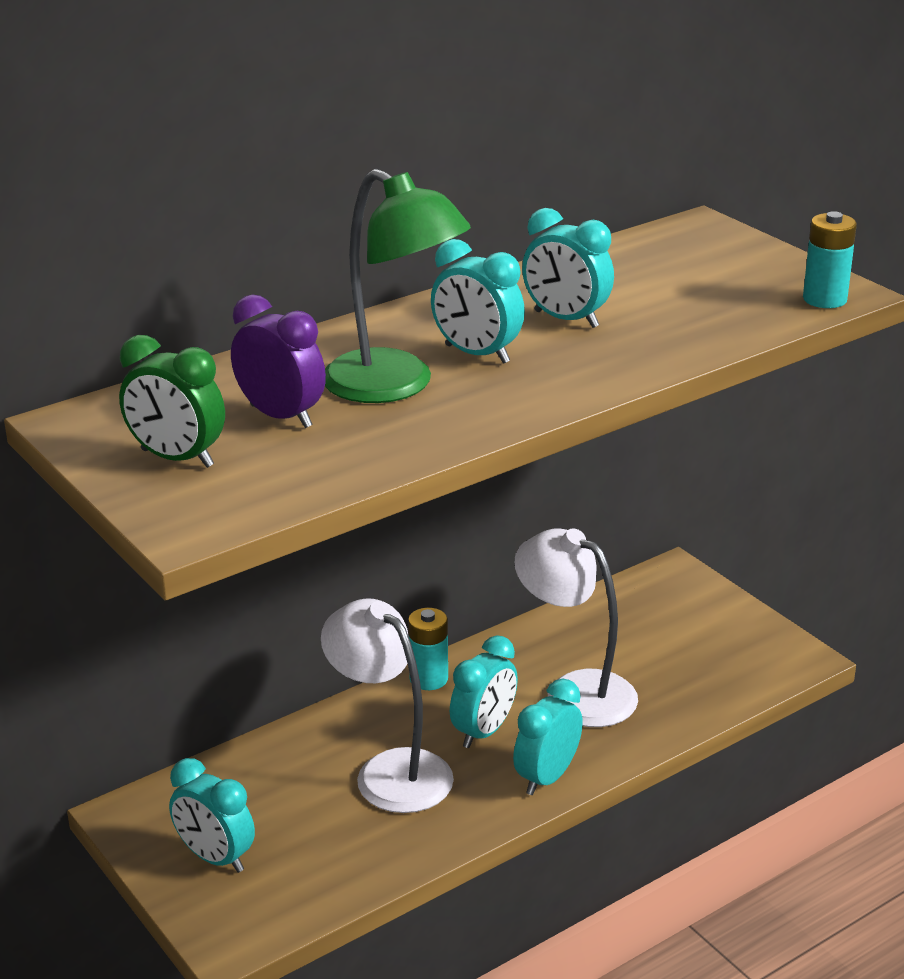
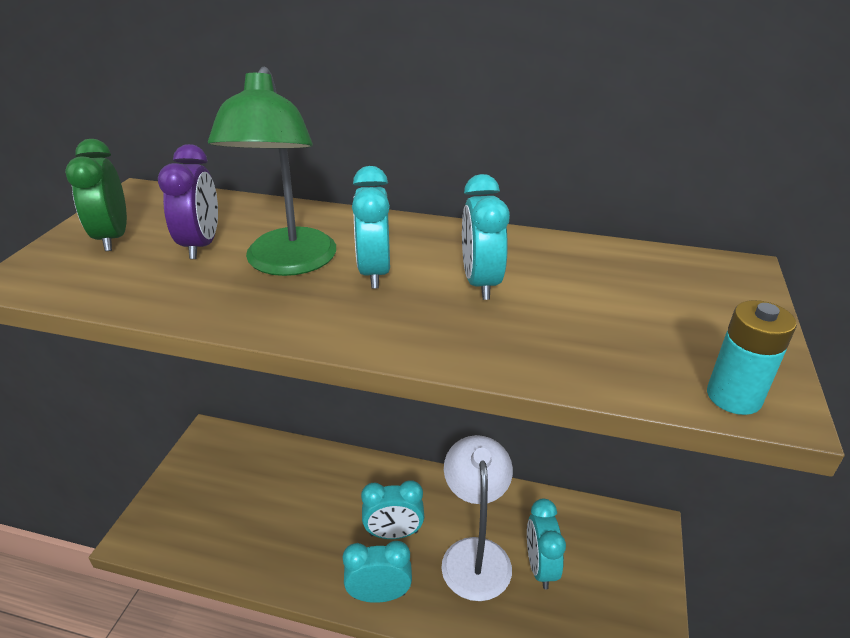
camera: 50 degrees right, 5 degrees up
(215, 857) = (196, 488): turquoise clock -> turquoise clock (540, 567)
(390, 770) = (322, 513): white lamp -> none
(428, 679) = (416, 477): turquoise battery -> none

